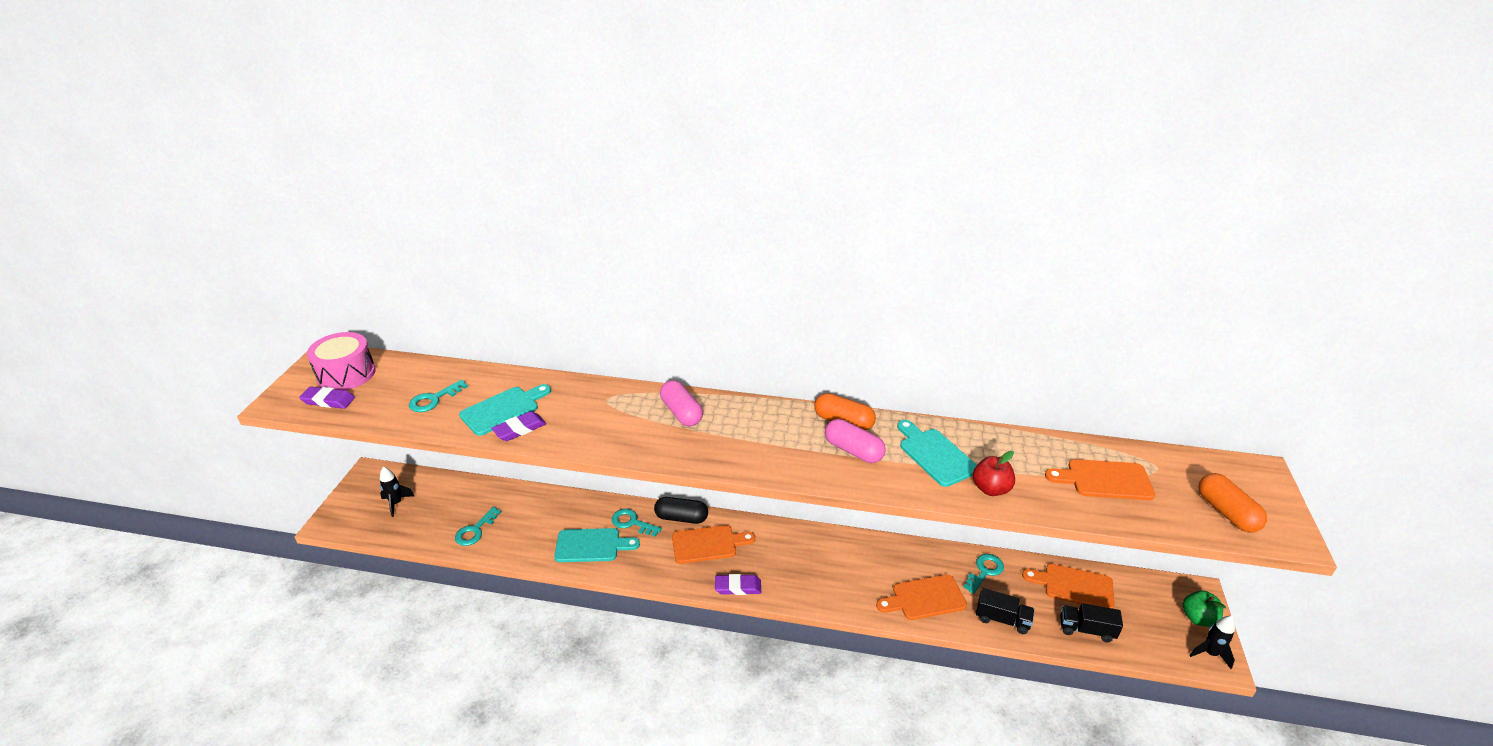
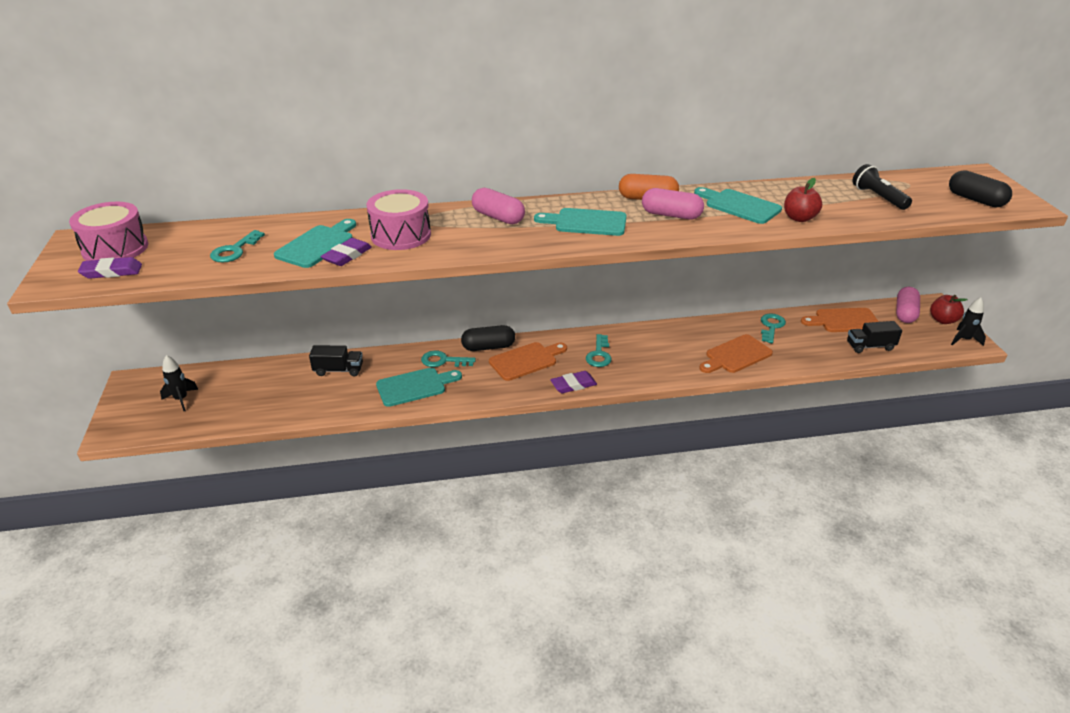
camera: 20 degrees left, 0 degrees up
(475, 530) = (285, 402): turquoise key -> turquoise key (599, 354)
(580, 415) = (401, 235): none -> pink drum
(761, 440) = (586, 222): none -> turquoise cutting board
(1002, 619) = (804, 355): black truck -> black truck (338, 370)
(1104, 480) = (878, 197): orange cutting board -> black flashlight
(1155, 595) = (905, 313): none -> pink capsule
(1197, 618) = (943, 320): green apple -> red apple
(1226, 512) = (975, 200): orange capsule -> black capsule

